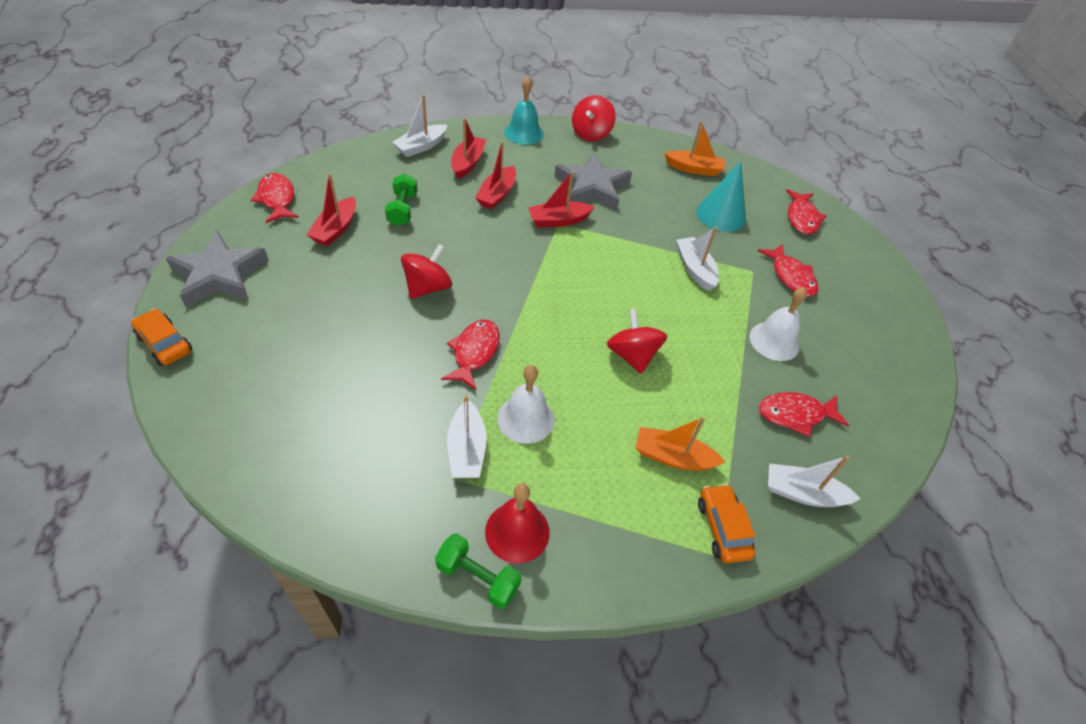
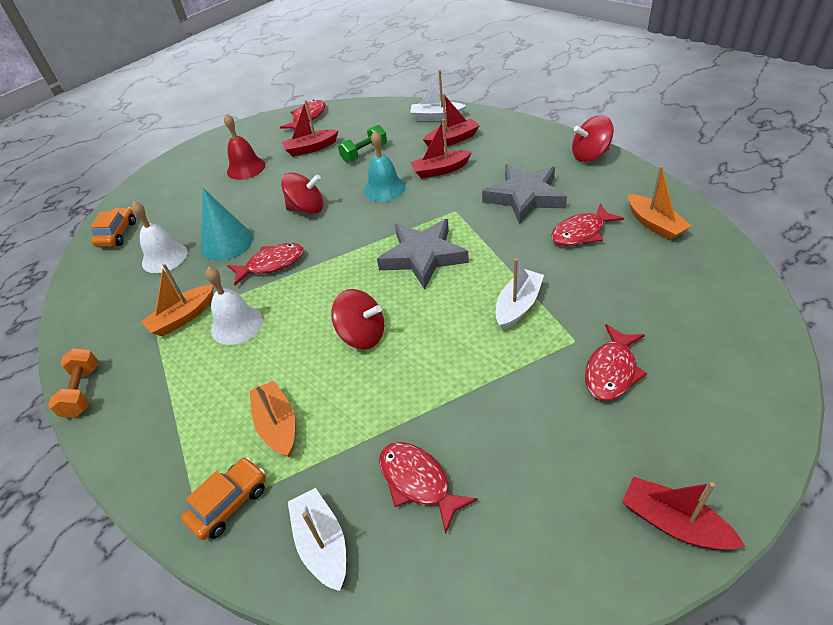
camera: 60 degrees right, 5 degrees down
(165, 344) = (156, 171): orange car -> orange car (117, 234)
(219, 275) = (224, 147): grey star -> grey star (423, 256)
(467, 449) = (183, 317): white boat -> orange boat
(478, 577) = (82, 391): green dumbbell -> orange dumbbell
(517, 532) = (133, 385): red bell -> red bell (246, 168)
(524, 133) = (529, 134): turquoise bell -> turquoise bell (384, 188)
(558, 220) = (458, 209): red boat -> red boat (673, 523)
(632, 355) = (362, 335): red spinning top -> red spinning top turned 75 degrees clockwise
(721, 215) = (620, 276): turquoise cone -> turquoise cone (227, 243)
(774, 341) = (499, 411): white bell -> white bell (164, 257)
(802, 218) = (719, 327): red fish -> red fish (581, 232)

